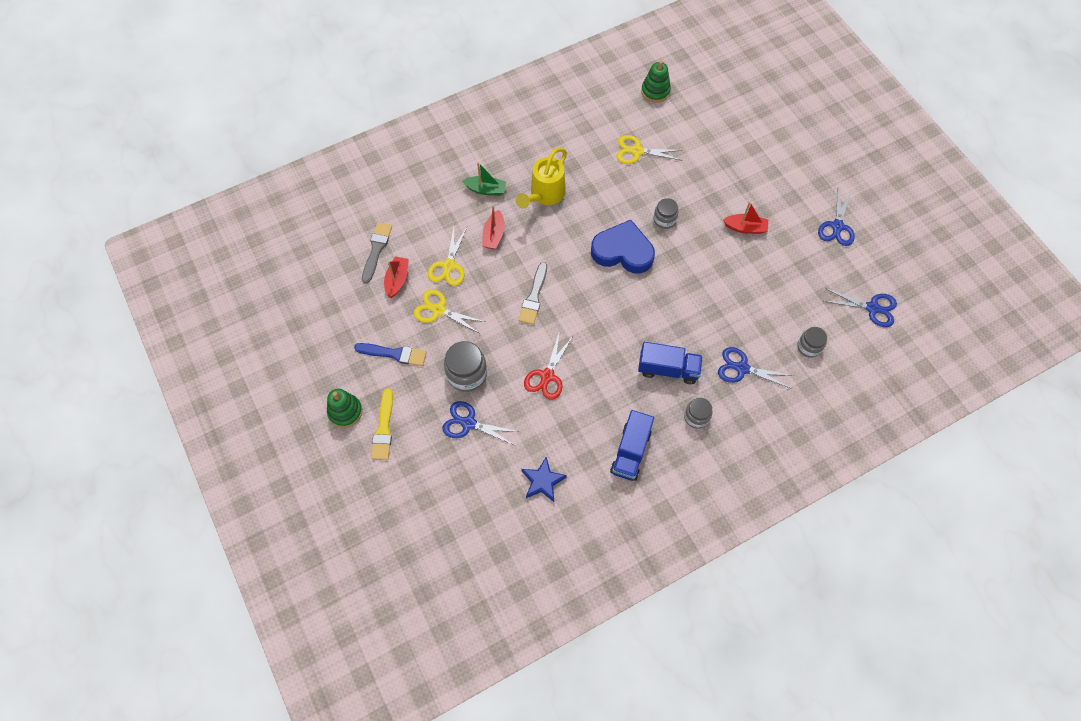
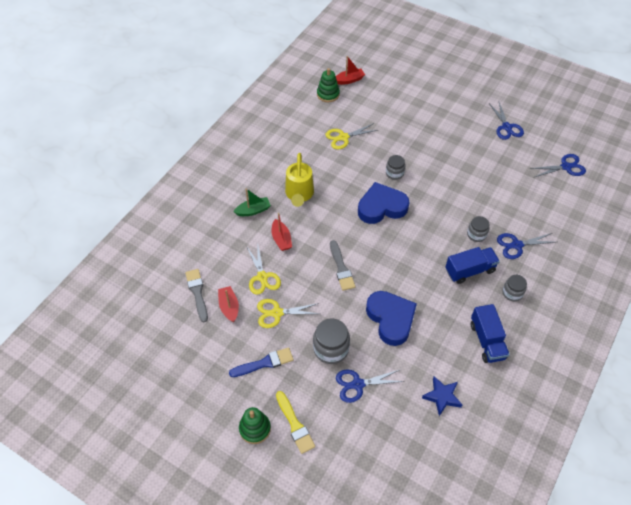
camera: 30 degrees left, 10 degrees down
(547, 376) = (391, 319): red scissors -> blue heart
(745, 228) = (451, 154): red boat -> red boat (349, 80)
(809, 347) = (547, 210): grey jar -> grey jar (476, 234)

